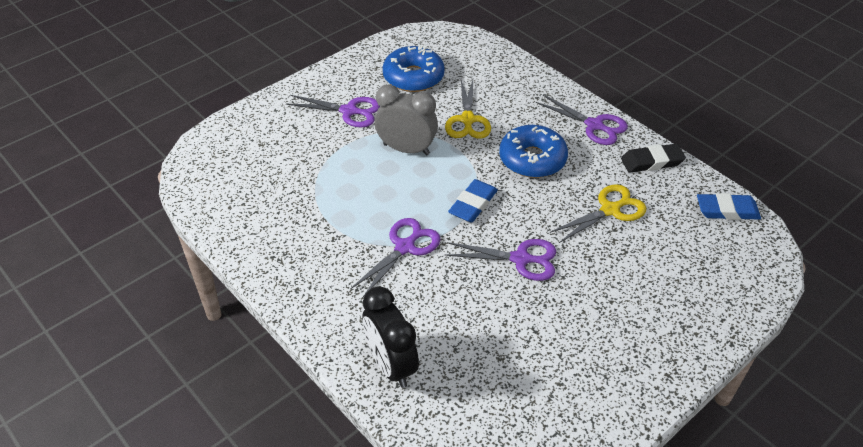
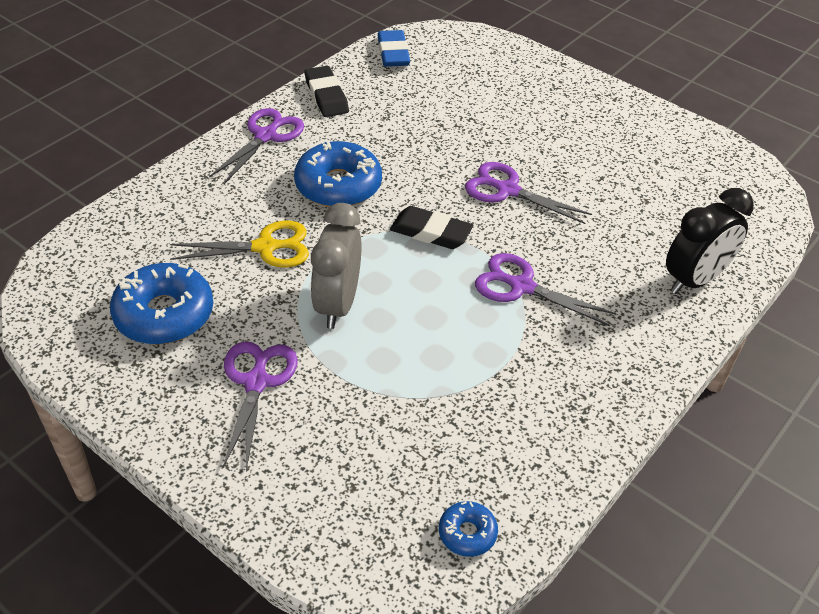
camera: 100 degrees left, 0 degrees up
(211, 186) = (467, 533): none -> blue donut
(473, 204) = (431, 232): blue eraser -> black eraser
(520, 259) = (507, 190): purple scissors -> purple scissors turned 60 degrees counterclockwise
(610, 210) = (412, 127): yellow scissors -> none

